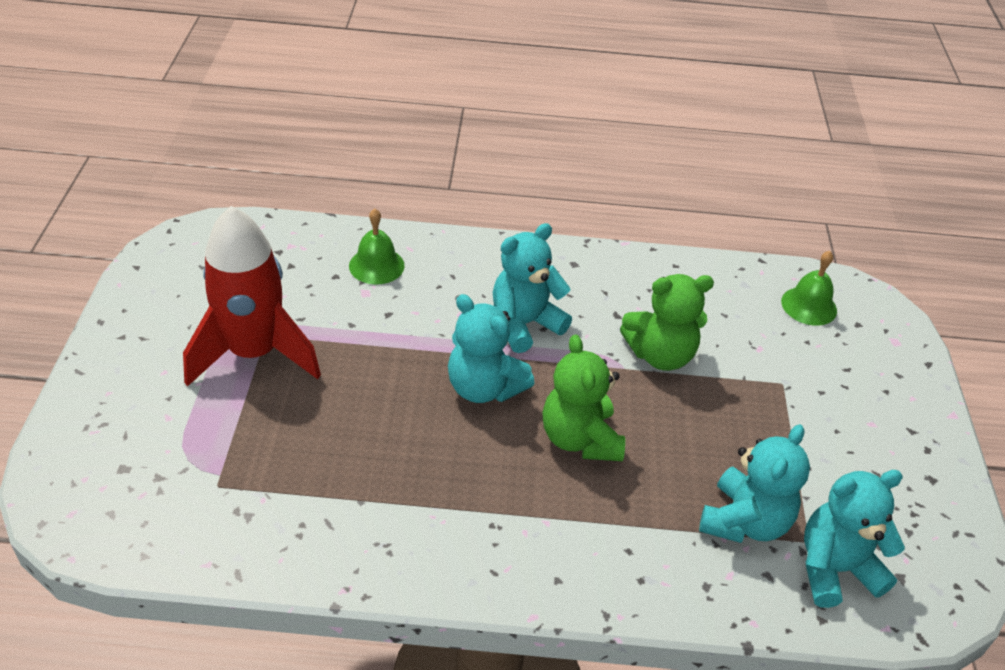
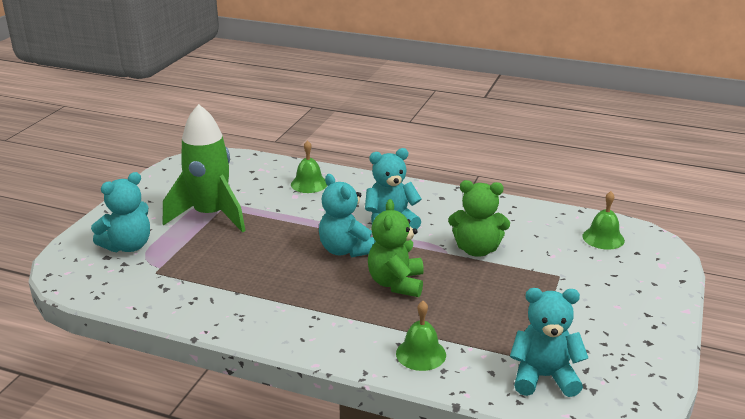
camera: 20 degrees right, 15 degrees down
(254, 353) = (210, 215): red rocket -> green rocket
(666, 563) = (421, 354): none -> green bell
(744, 521) = (490, 342): turquoise teddy bear -> turquoise teddy bear (128, 246)

